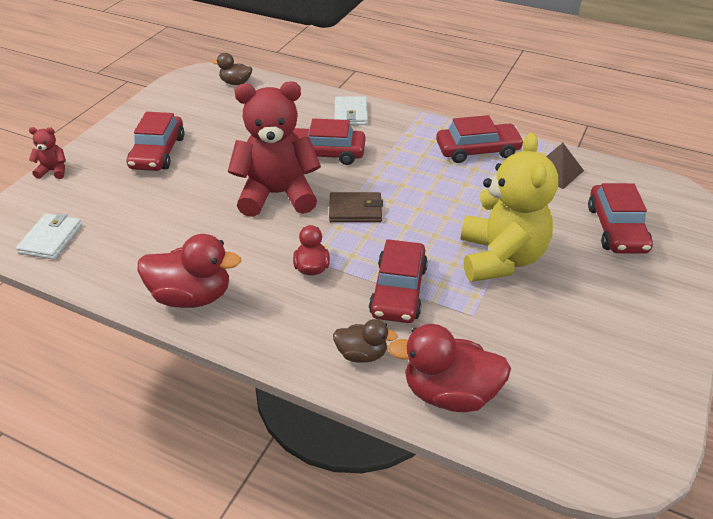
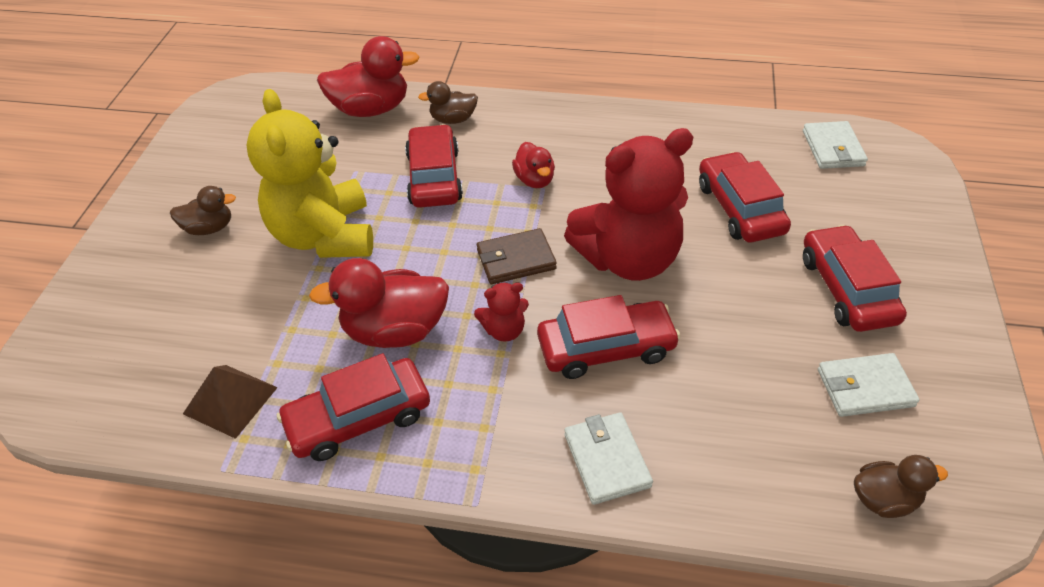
camera: 165 degrees right, 5 degrees up
(54, 171) = (944, 226): red teddy bear -> red teddy bear (504, 330)
(192, 296) = (636, 130): red duck -> red duck (395, 331)
(201, 114) = (865, 388): none -> white wallet
(603, 286) = (209, 228): none -> brown duck
(616, 228) = (167, 310): red car -> red car (740, 208)

